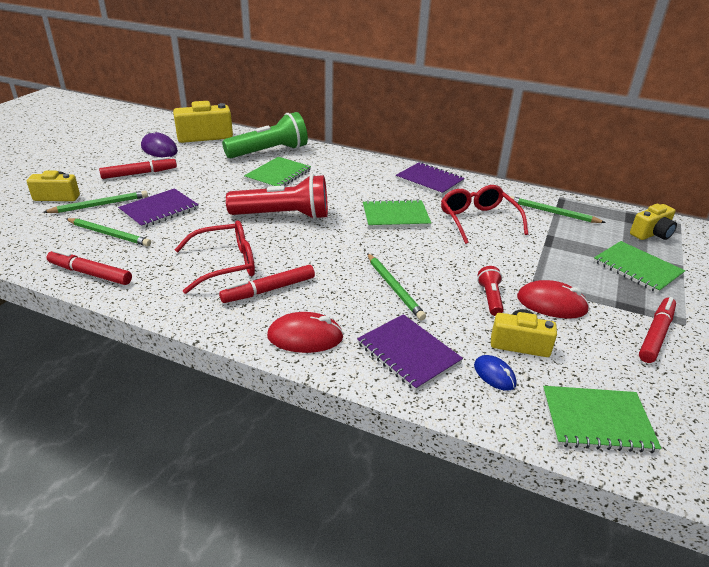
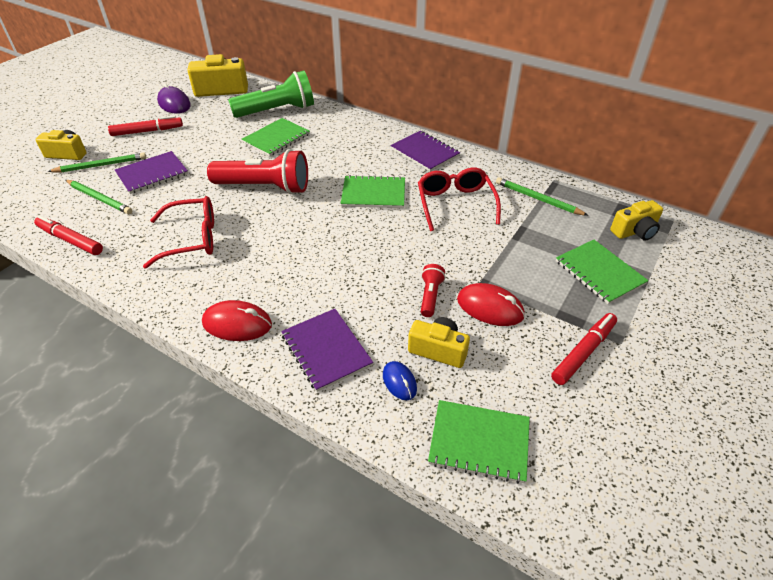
camera: 10 degrees right, 10 degrees up
(269, 290) = (222, 270): red marker -> none
(394, 288) = (340, 277): green pencil -> none

